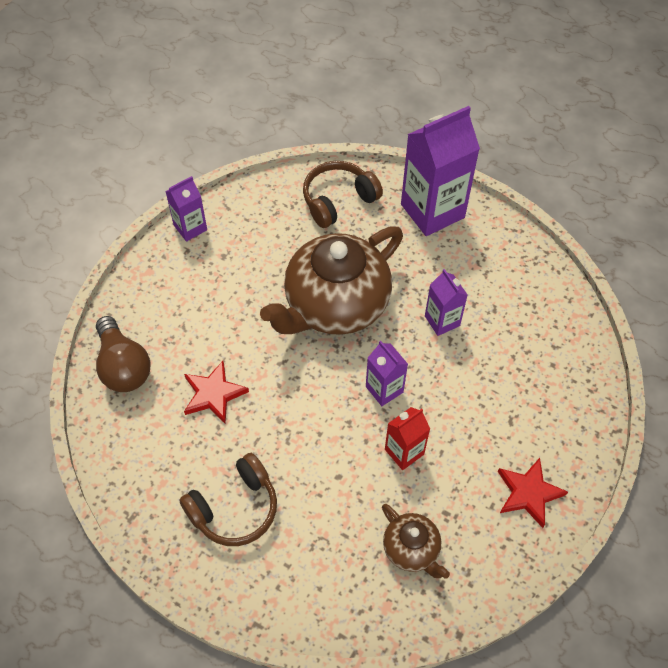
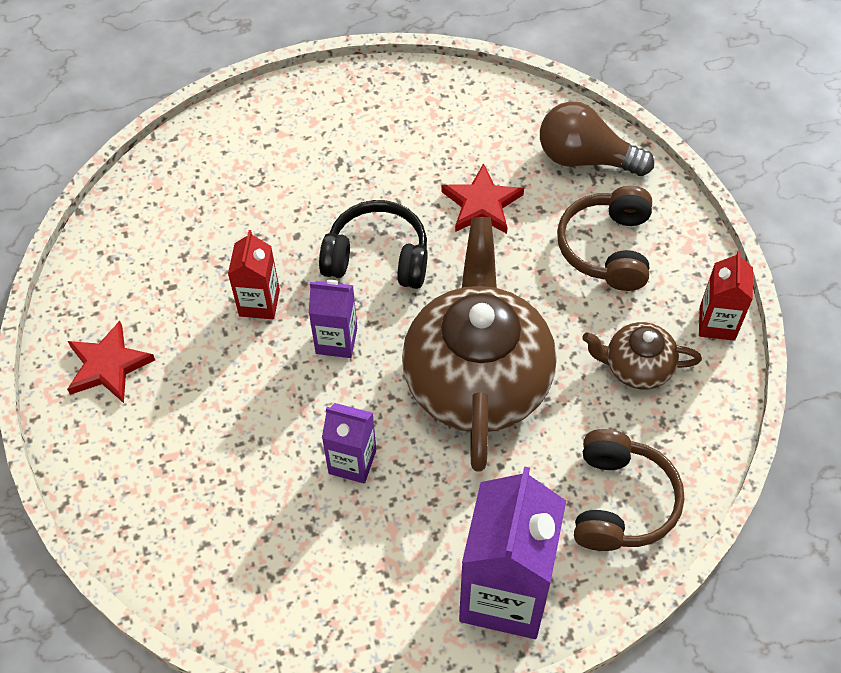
camera: 135 degrees right, 0 degrees up
(190, 228) = (717, 323): purple carton -> red carton
(234, 508) = (354, 144): brown headphones -> brown headphones (607, 248)
(308, 417) = (377, 257): none -> black headphones
(411, 549) = (175, 235): brown teapot -> brown teapot (637, 367)

